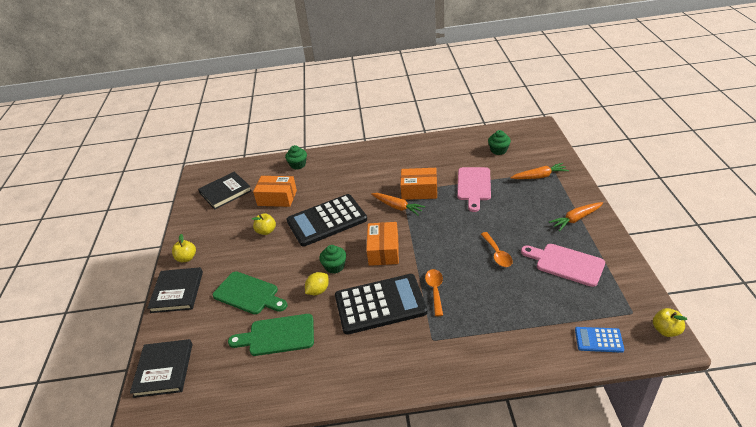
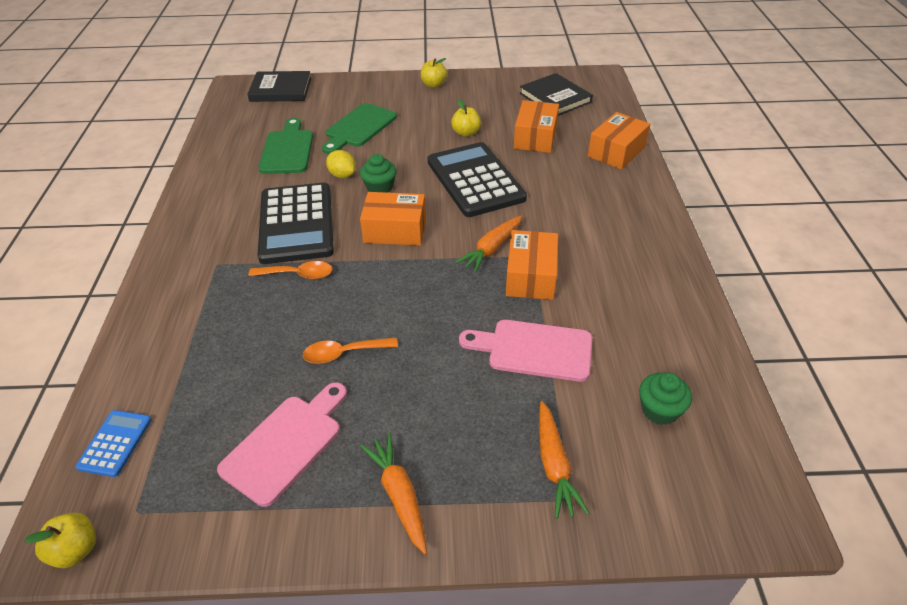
camera: 90 degrees right, 5 degrees up
(177, 292) = (382, 85): black book -> none
(298, 165) = (616, 152): green cupcake -> orange box

